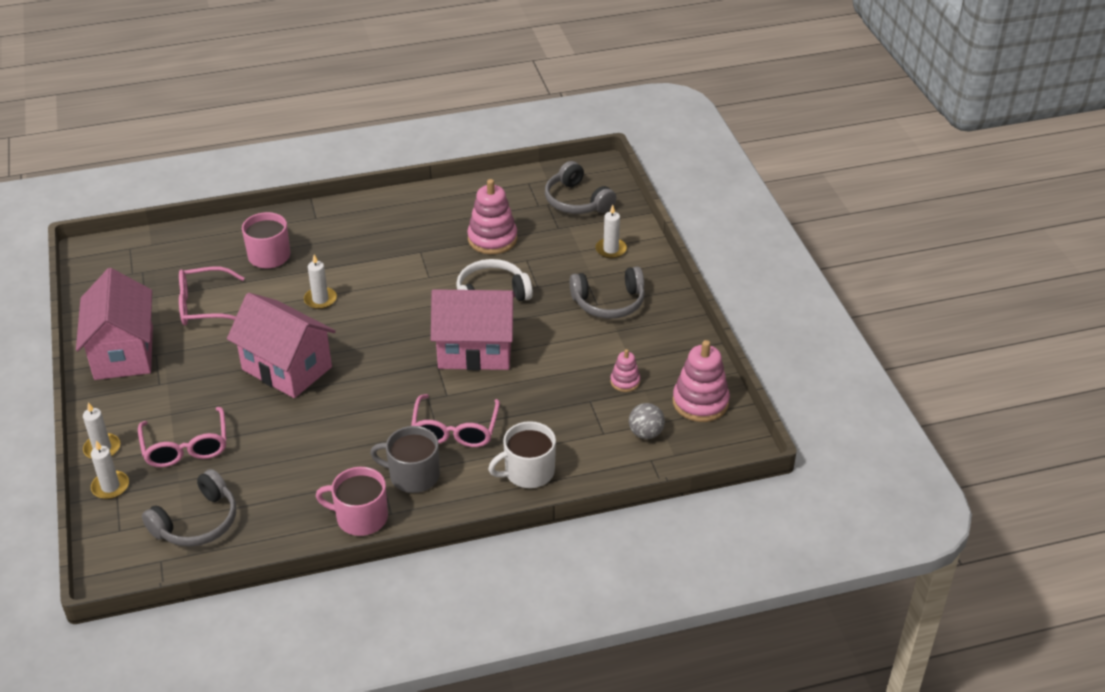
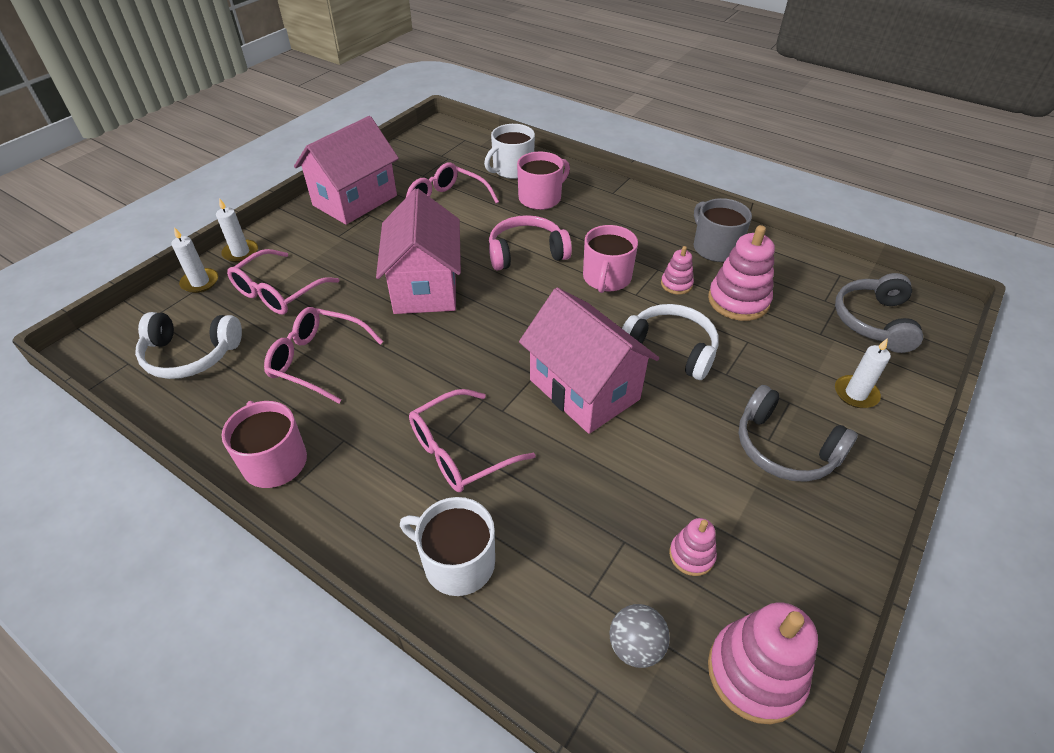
camera: 50 degrees right, 5 degrees up
(197, 522) = (191, 355): grey headphones -> white headphones
(211, 247) = (512, 169): none -> white mug
(291, 458) = (317, 360): none -> pink glasses
(320, 299) = (526, 253): white candle -> pink headphones
(397, 279) = (606, 278): none -> pink mug
(413, 475) = (366, 462): grey mug -> grey mug (715, 248)
(444, 253) = (676, 284): none -> pink stacking toy

